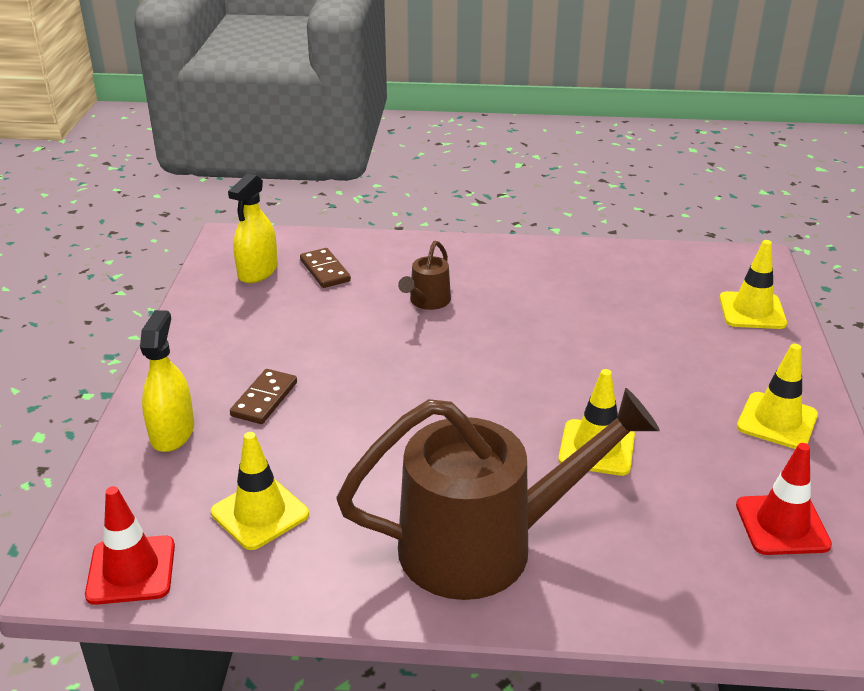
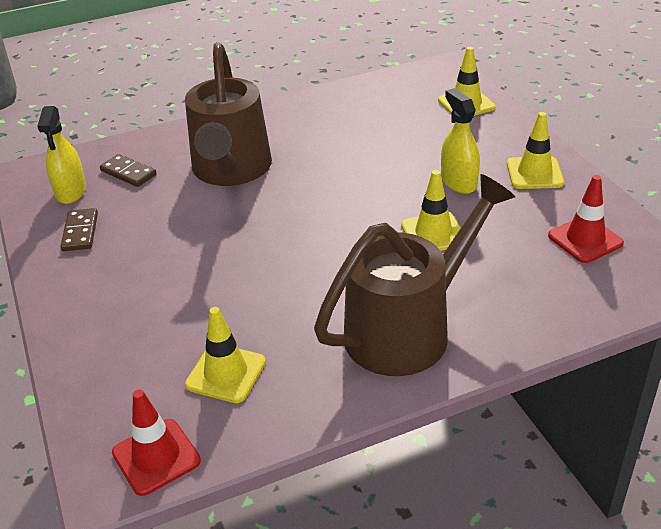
camera: 25 degrees left, 5 degrees up
(172, 433) = (102, 342): yellow spray bottle -> yellow spray bottle (458, 182)
(264, 399) = (159, 288): brown domino -> brown domino (80, 232)
(427, 302) = (231, 171): brown watering can -> brown watering can, size x2.35

